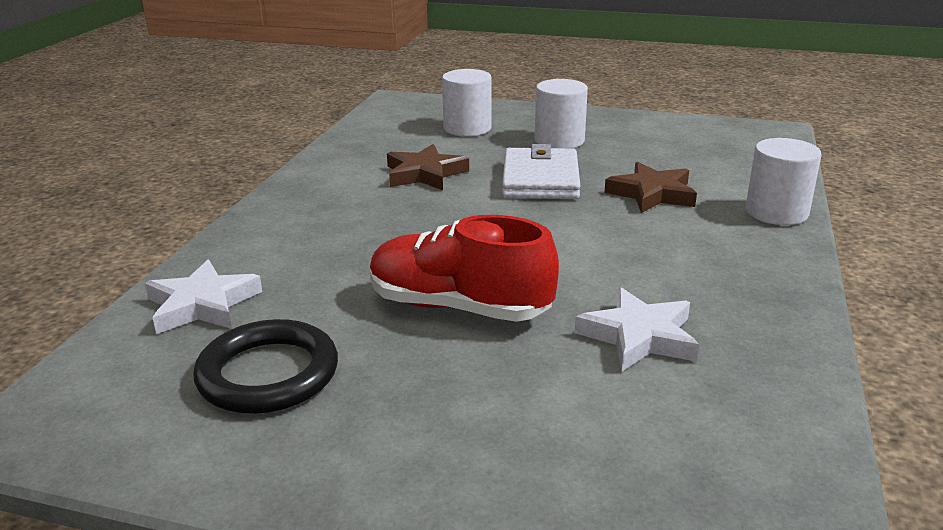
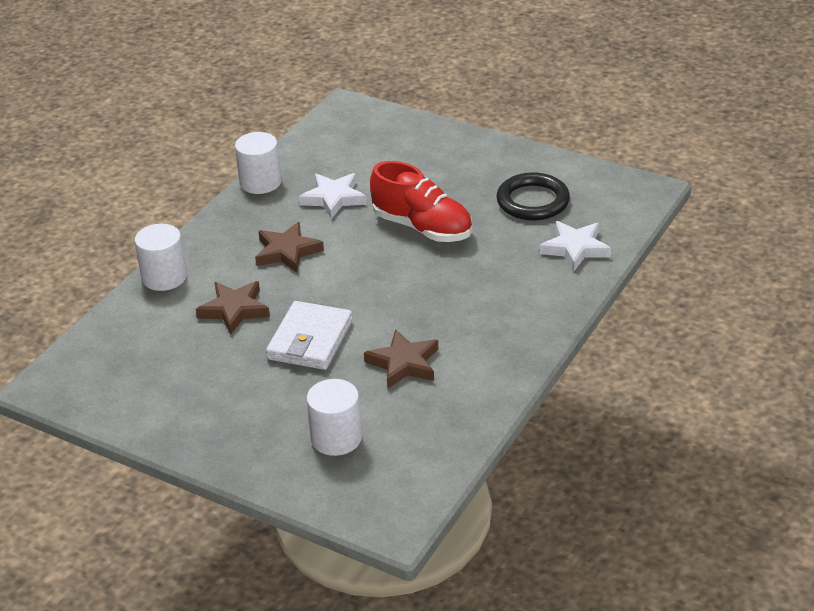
camera: 165 degrees left, 10 degrees up
(559, 140) = (258, 399): white cylinder -> white cylinder (260, 182)
(645, 254) = (287, 251): none -> brown star

